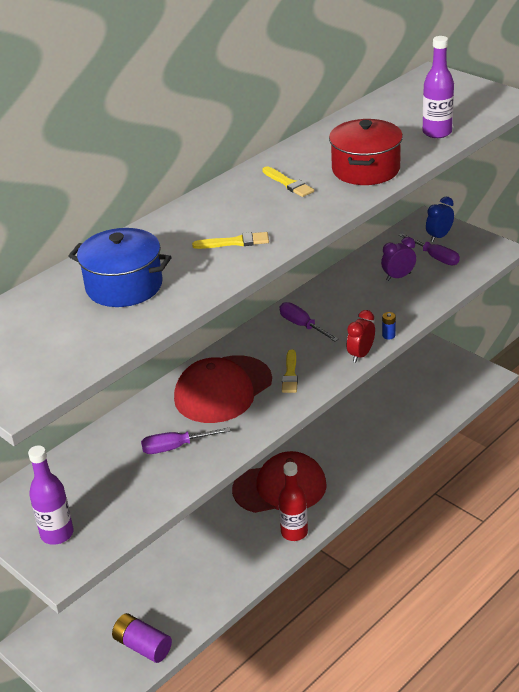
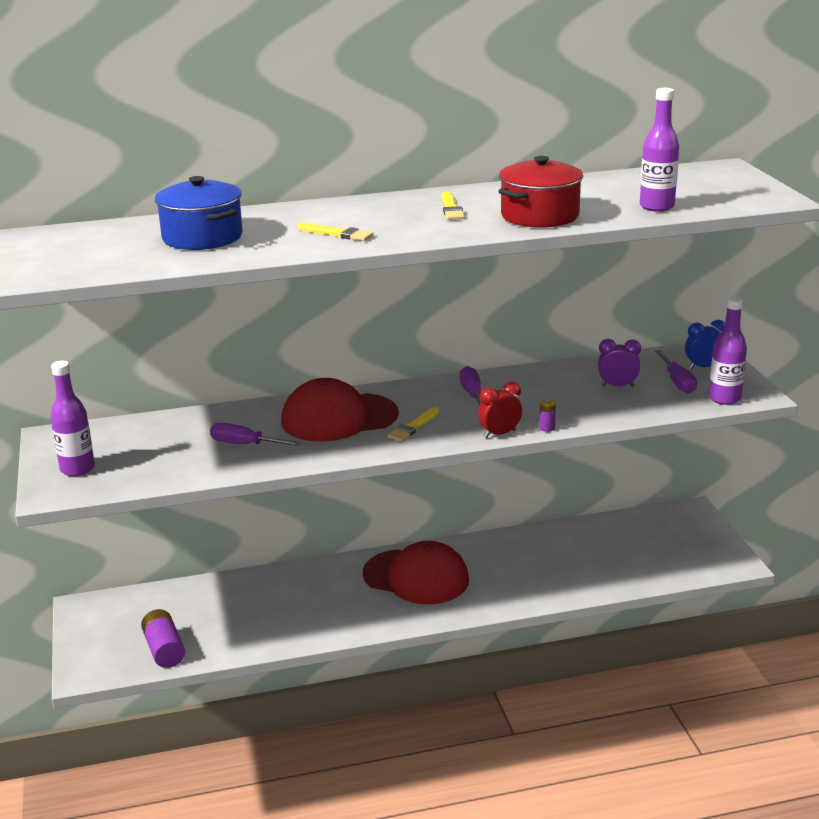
camera: 30 degrees right, 10 degrees down
(294, 532) = (390, 619): red bottle -> none
(388, 335) = (547, 428): blue battery -> purple battery
(480, 260) = (724, 398): none -> purple bottle

